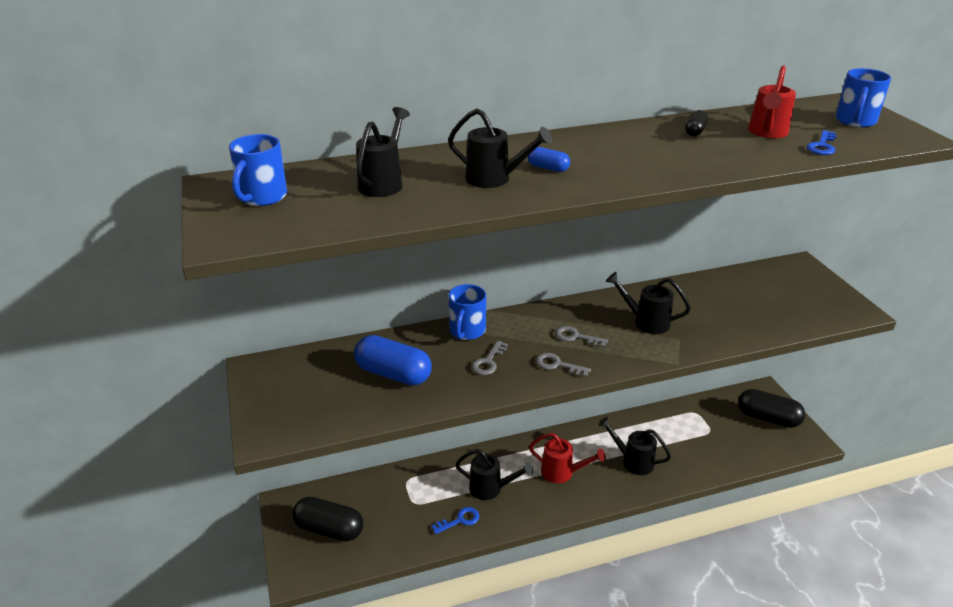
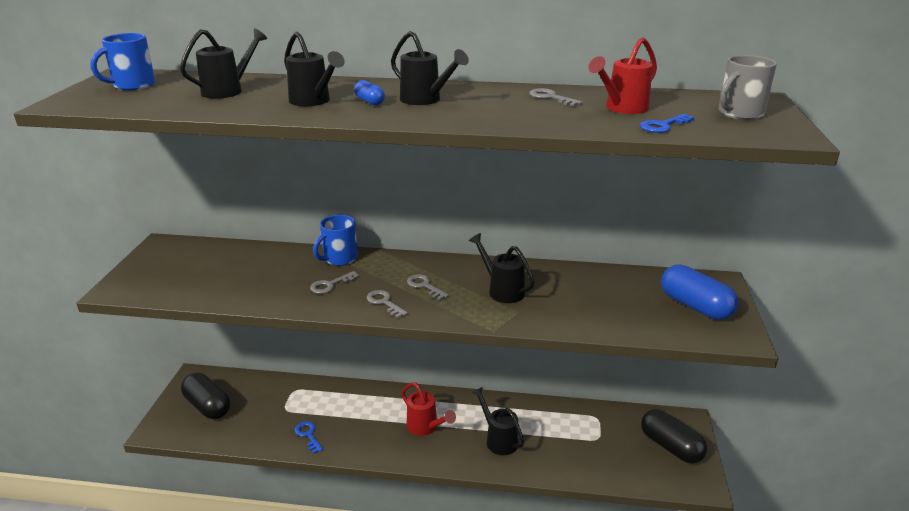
camera: 25 degrees right, 5 degrees down
(393, 374) = (249, 274): blue capsule -> blue capsule (695, 306)
(459, 520) = (308, 435): blue key -> blue key turned 120 degrees counterclockwise
(490, 488) = (354, 419): black watering can -> black watering can (425, 100)
(695, 131) = (551, 97): black capsule -> grey key
(855, 121) = (739, 114): blue mug -> grey mug

